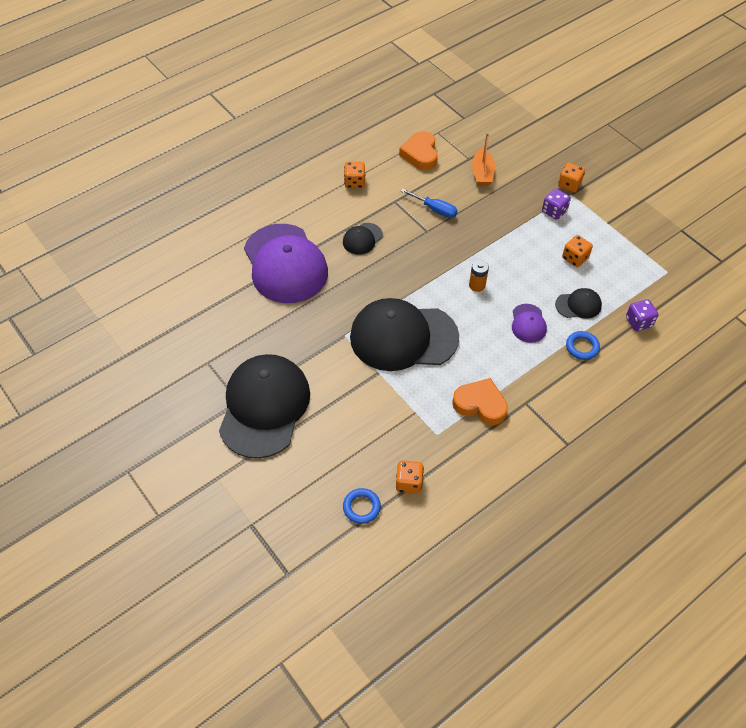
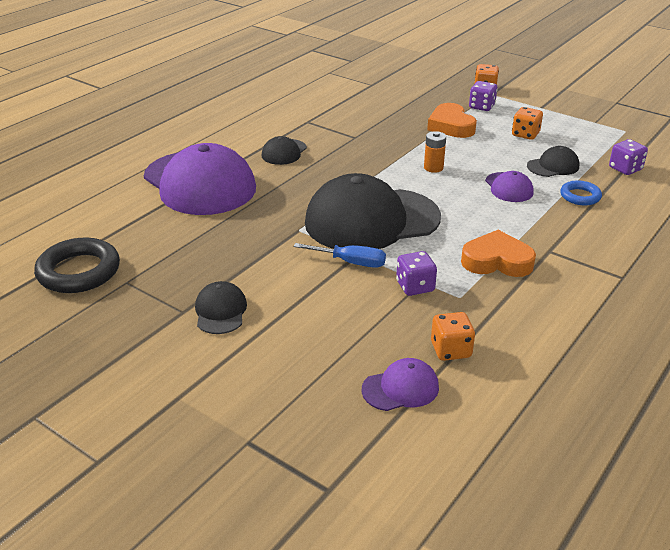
camera: 15 degrees left, 20 degrees down
(177, 344) = (79, 271): none -> black ring
(264, 407) = (220, 311): black cap -> black cap, size x0.44
(354, 182) = (256, 114): orange dice -> none
(361, 507) = (400, 388): blue ring -> purple cap
(408, 416) = (415, 287): none -> purple dice
(420, 154) = (318, 87): orange heart -> orange heart (451, 126)
(435, 209) = (355, 121): blue screwdriver -> blue screwdriver (350, 262)
(482, 173) = (391, 92): orange boat -> none

